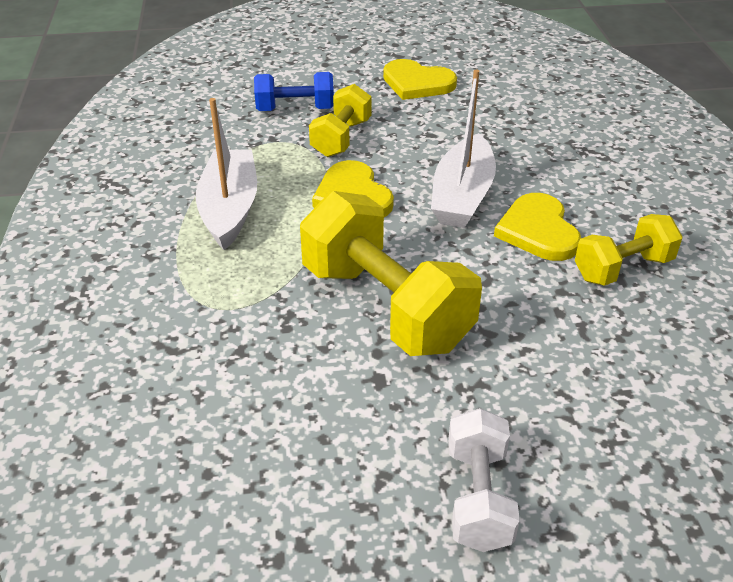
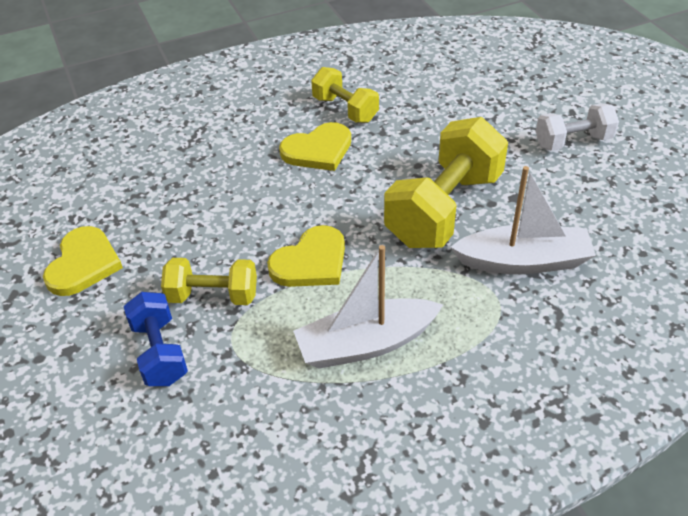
camera: 105 degrees left, 5 degrees up
(462, 196) = (286, 195): white boat -> white boat (523, 261)

